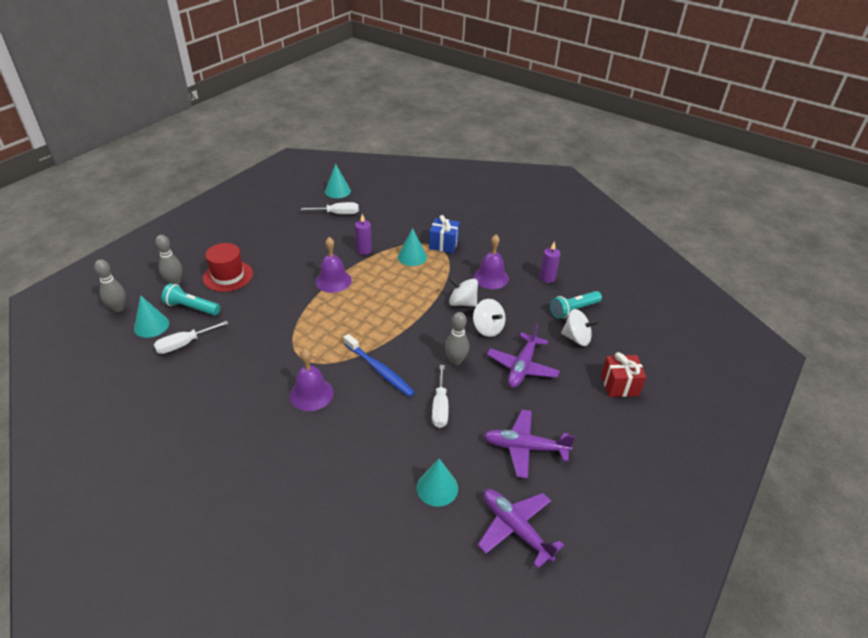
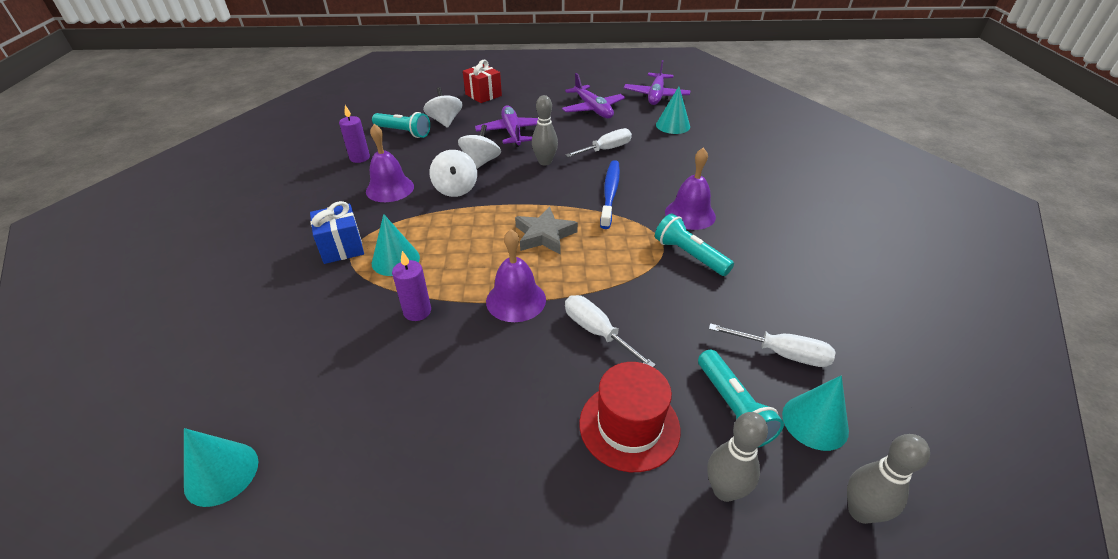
camera: 125 degrees left, 0 degrees up
(280, 363) = (689, 255): none -> turquoise flashlight
(337, 213) = (323, 411): white screwdriver -> white screwdriver (597, 332)
(371, 315) = (544, 235): none -> grey star
(522, 367) = (512, 132): purple plane -> purple plane turned 90 degrees counterclockwise

